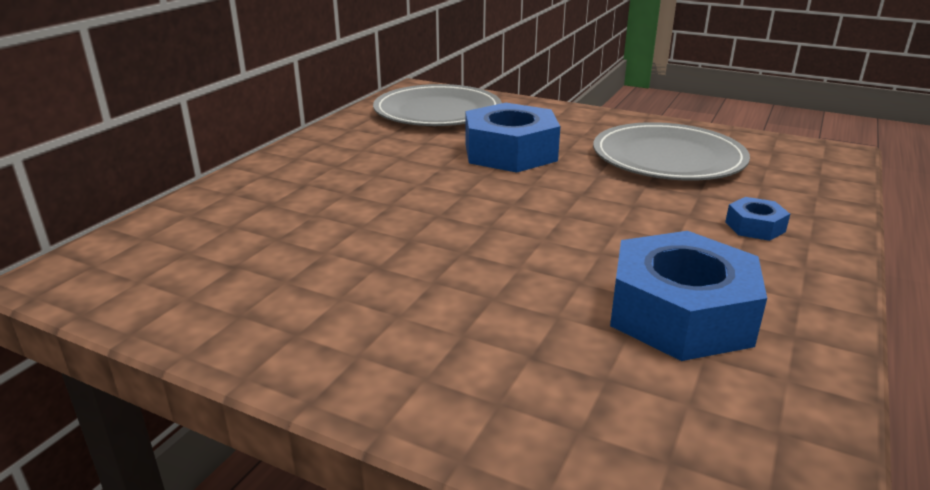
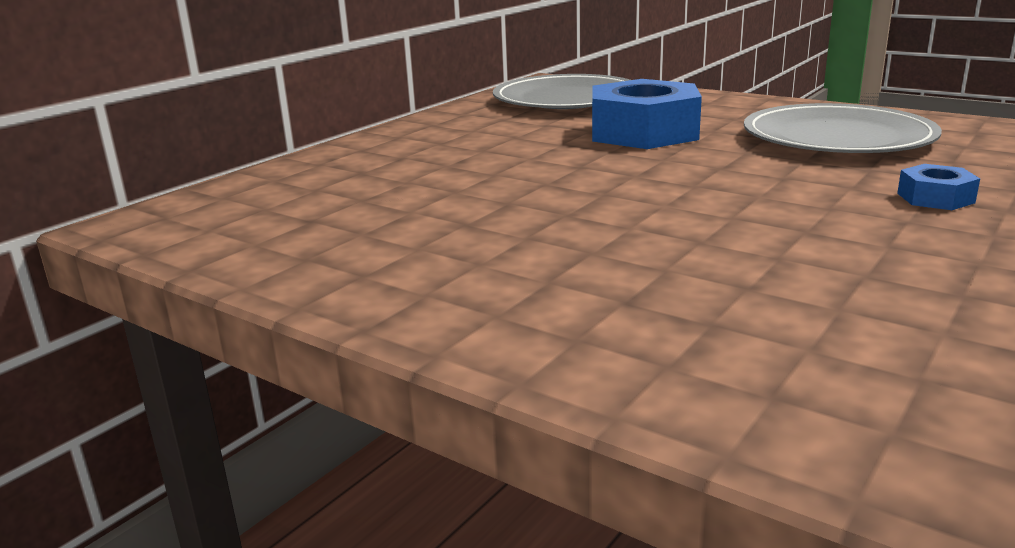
camera: 10 degrees right, 5 degrees down
(680, 313) = (818, 271): blue nut -> none

